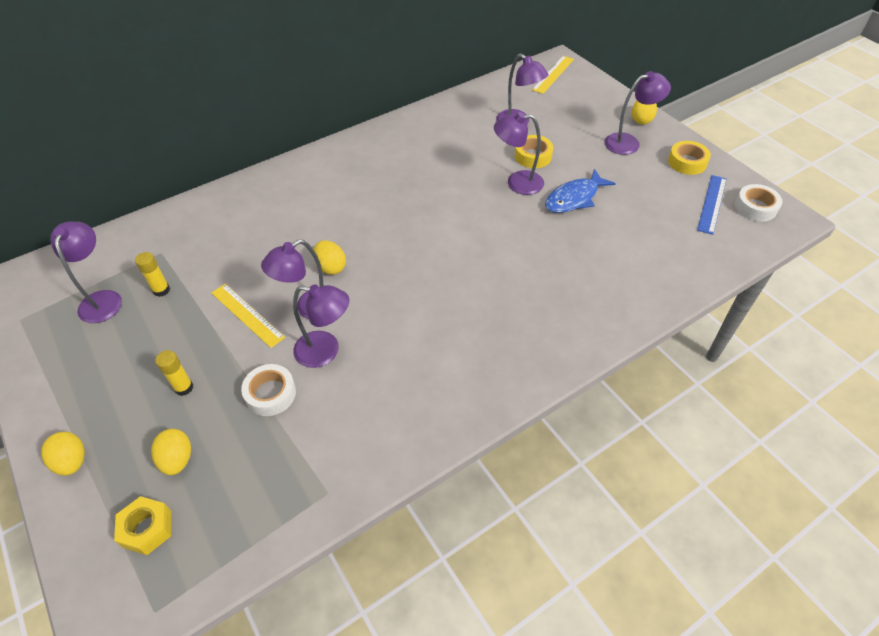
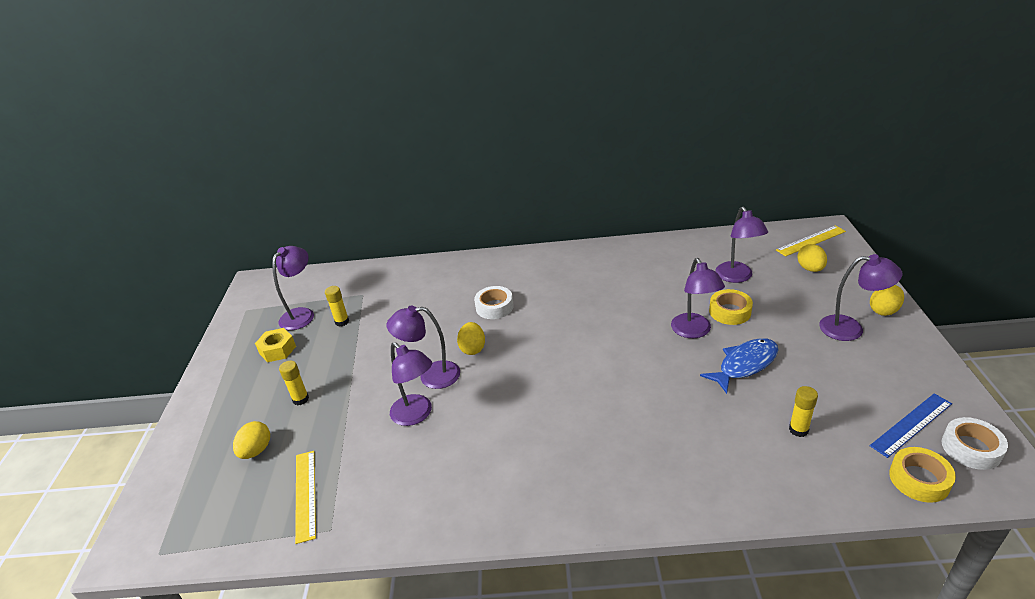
camera: 35 degrees right, 15 degrees down
(72, 461) = (198, 420): yellow egg -> yellow egg (810, 269)
(147, 529) = (201, 491): yellow nut -> yellow nut (277, 350)
(247, 315) = (383, 362): yellow ruler -> yellow ruler (305, 494)
(270, 394) = (352, 431): white tape -> white tape (494, 307)
(517, 183) = (694, 331): purple lamp -> purple lamp turned 135 degrees counterclockwise
(574, 198) = (744, 365): blue fish -> blue fish turned 150 degrees clockwise
(645, 236) = (798, 430): none -> yellow glue stick
(687, 162) = (911, 370): yellow tape -> yellow tape (919, 479)

